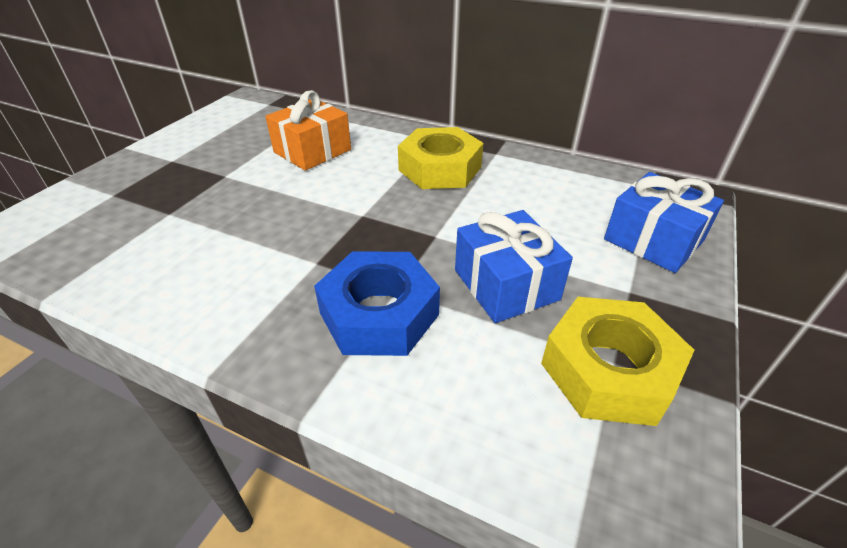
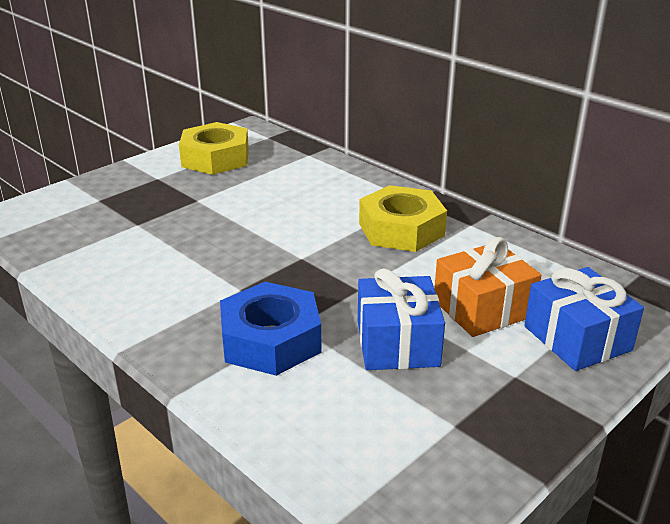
camera: 20 degrees right, 10 degrees down
(312, 151) = (286, 191): orange gift -> orange gift (483, 308)
(608, 370) = (443, 429): yellow nut -> yellow nut (215, 158)

